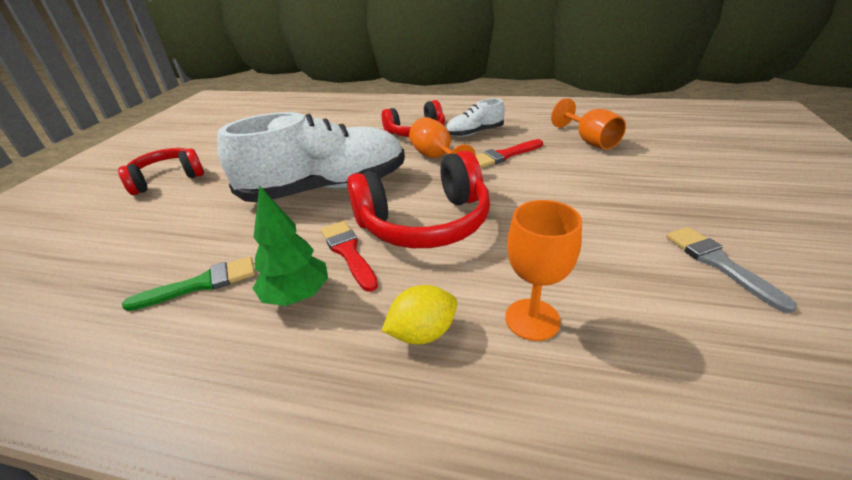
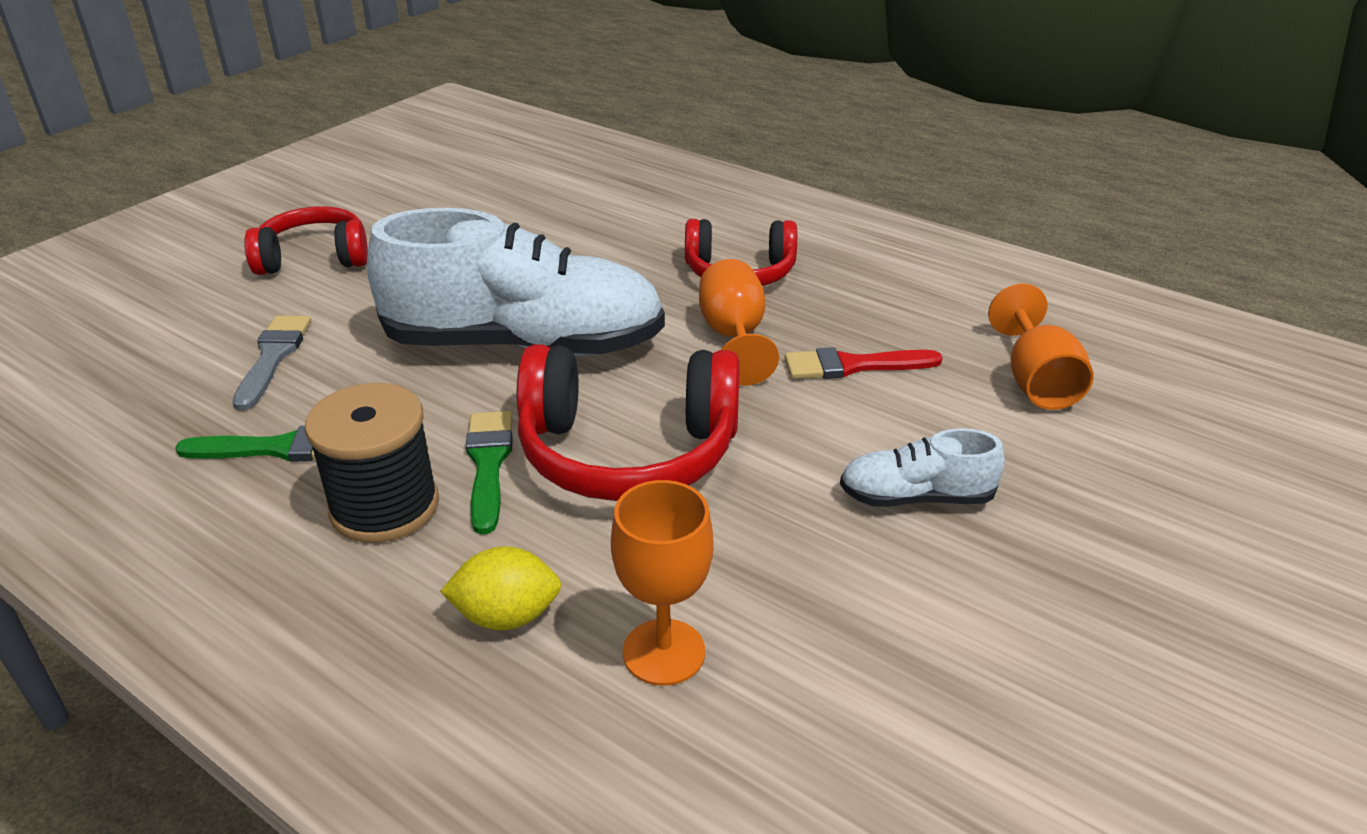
camera: 20 degrees right, 0 degrees up
(297, 295) = (384, 506): green tree -> black spool
(348, 252) = (488, 464): red brush -> green brush
(474, 133) = (839, 303): white shoe -> white shoe (916, 497)
(718, 263) = (1029, 675): grey brush -> grey brush (273, 357)

